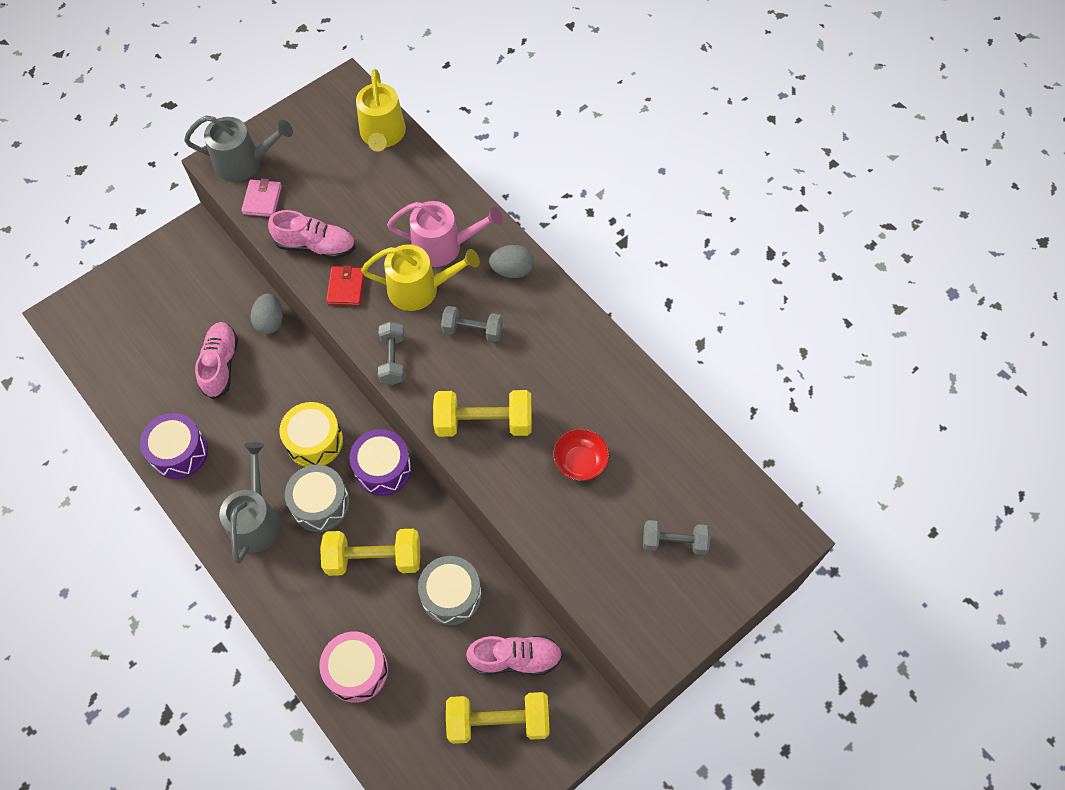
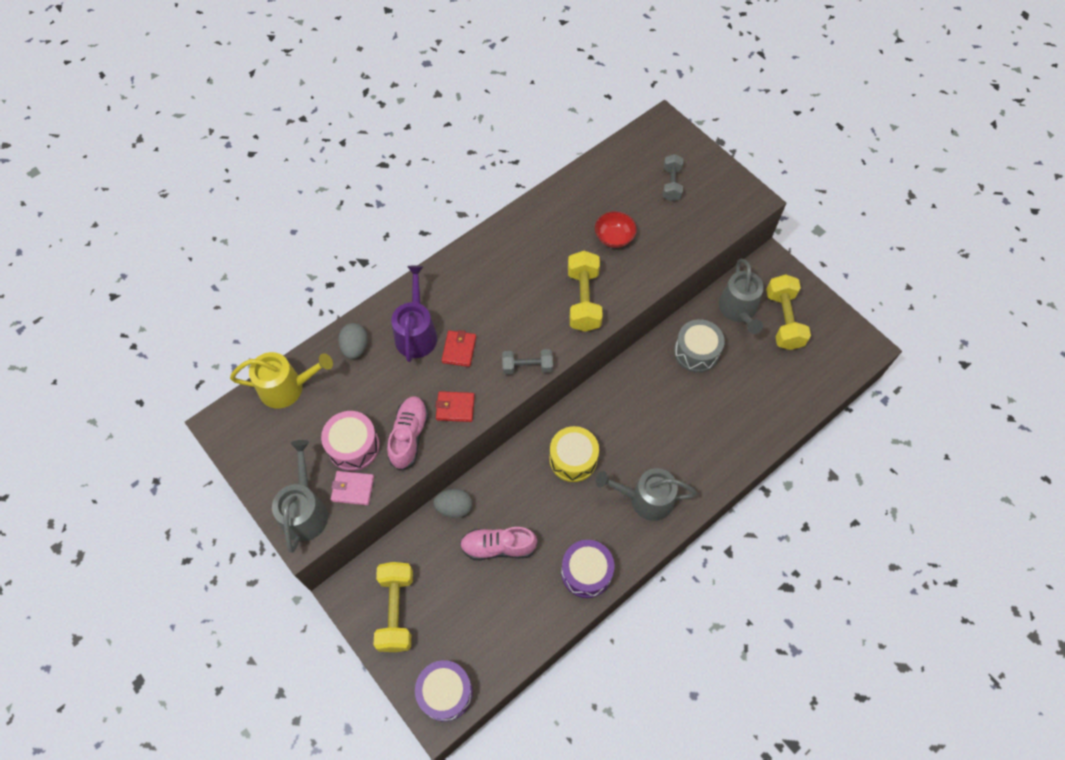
camera: 90 degrees left, 0 degrees up
(320, 504) = (629, 450): grey drum -> none
(357, 670) = (760, 413): pink drum -> pink drum (353, 446)
(374, 558) = (672, 407): yellow dumbbell -> yellow dumbbell (396, 610)
(383, 468) = (596, 404): purple drum -> purple drum (445, 692)
(419, 289) = (459, 349): yellow watering can -> red wallet
(443, 246) = (416, 333): pink watering can -> purple watering can
(472, 330) = (500, 309): grey dumbbell -> none
(512, 270) = (444, 282): grey egg -> grey egg (355, 347)
(515, 658) = (738, 310): pink shoe -> grey watering can

